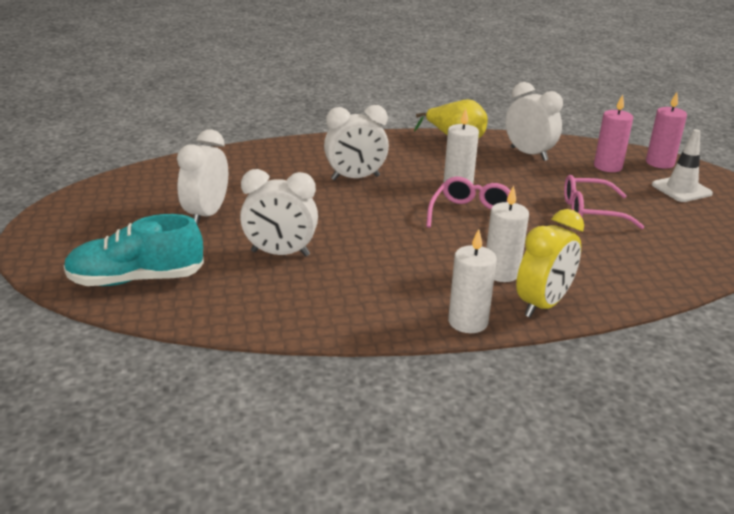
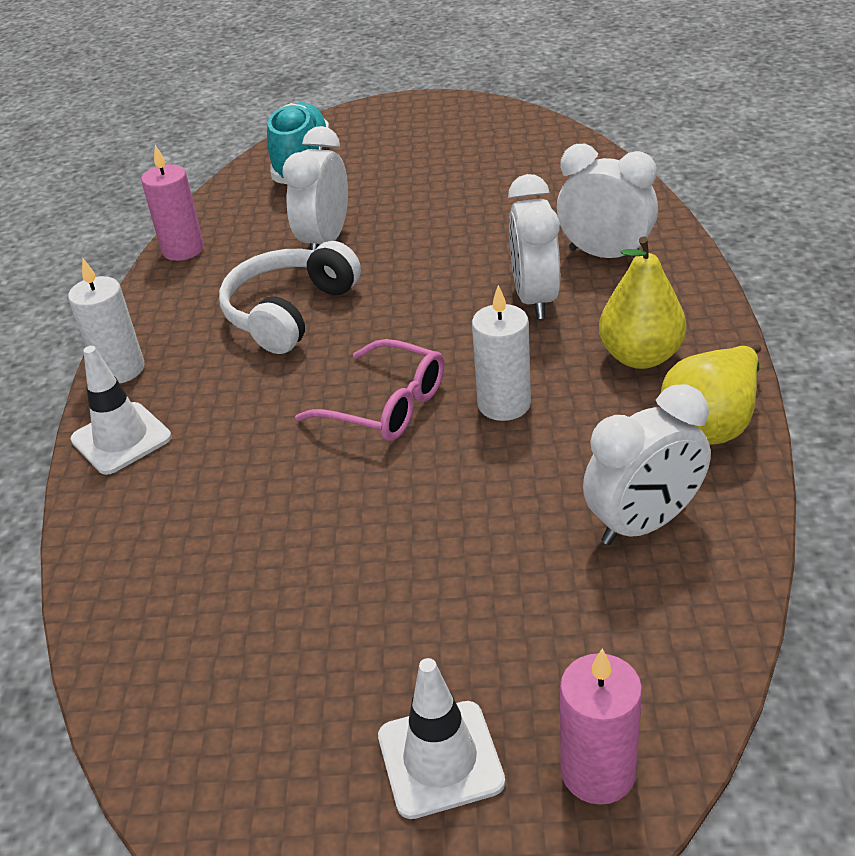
camera: 105 degrees right, 10 degrees up
(206, 215) = (435, 189): white clock -> white clock (605, 255)
(380, 258) = (289, 312): none -> white headphones
(407, 153) = (640, 356): none -> yellow pear
(501, 273) = (212, 413): white candle -> none
(543, 305) = (121, 438): yellow clock -> white traffic cone
(590, 211) = (367, 559): pink glasses -> none
(608, 167) = (575, 649): pink candle -> pink candle (183, 250)

